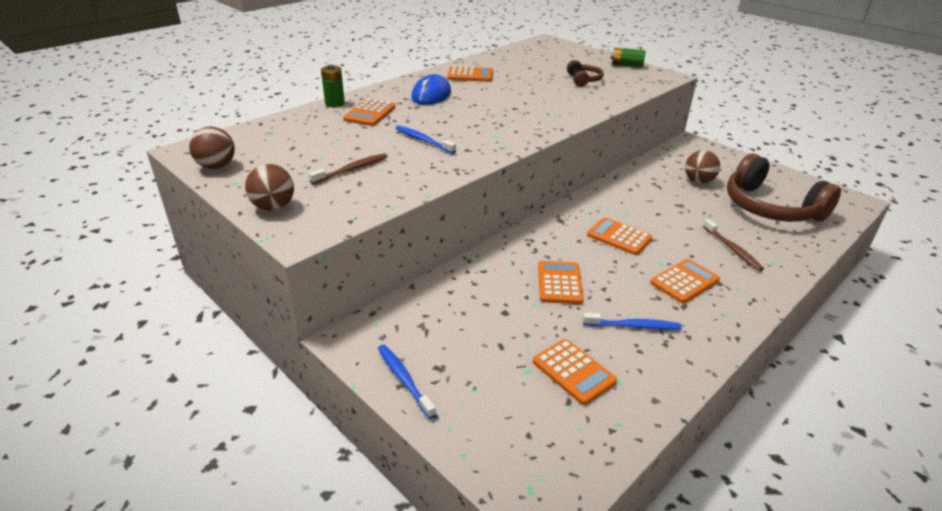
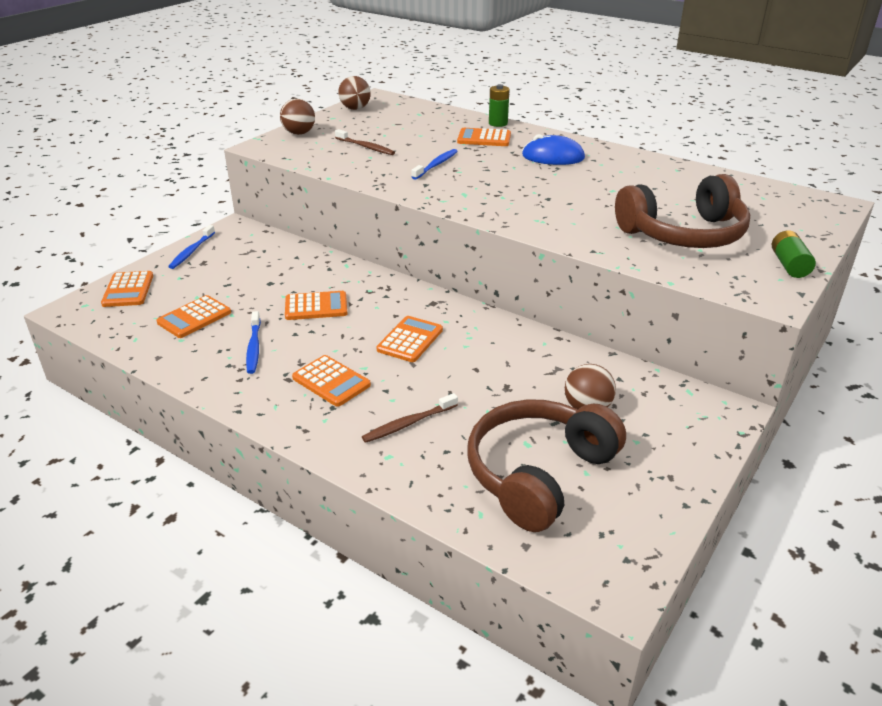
camera: 80 degrees right, 0 degrees up
(404, 379) = (191, 251): blue toothbrush -> blue toothbrush turned 150 degrees clockwise
(470, 75) = (631, 169): orange calculator -> orange calculator (128, 290)
(583, 80) = (683, 234): brown headphones -> brown headphones, size x2.15

